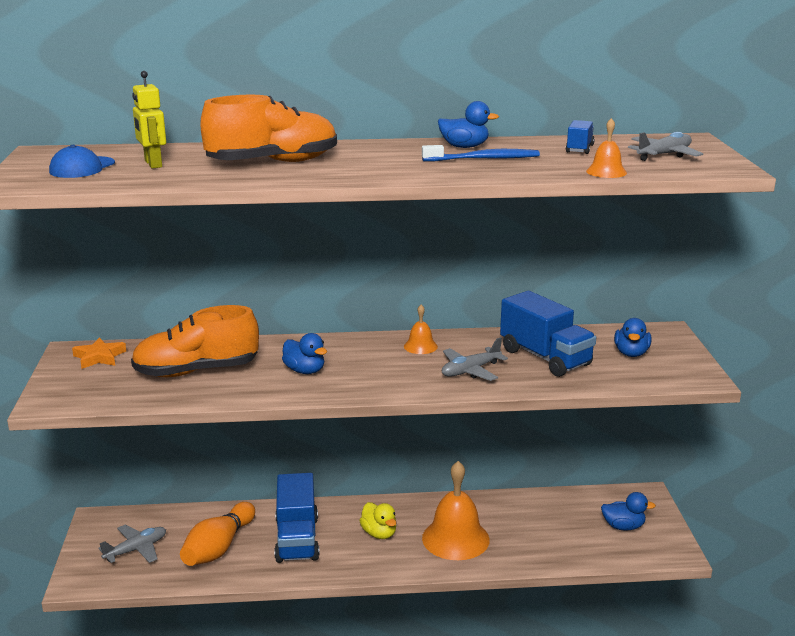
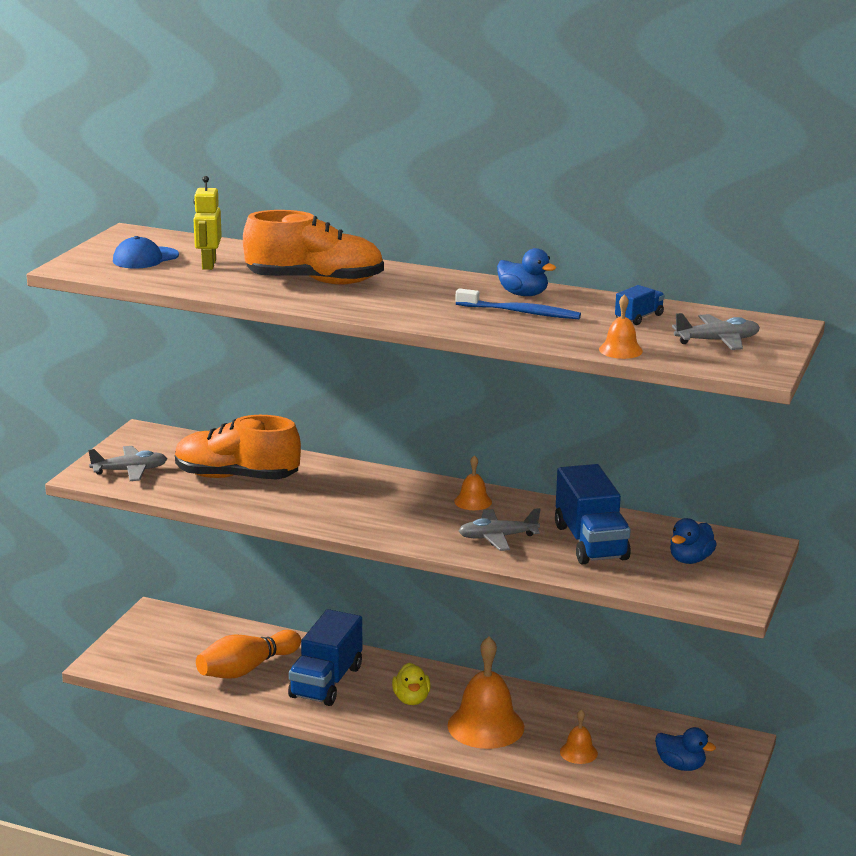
camera: 25 degrees right, 0 degrees up
(99, 357) = (162, 444): orange star -> none
(136, 550) = (171, 649): grey plane -> grey plane (130, 471)
(305, 371) = (335, 500): blue duck -> none
(543, 539) = (578, 752): none -> orange bell

